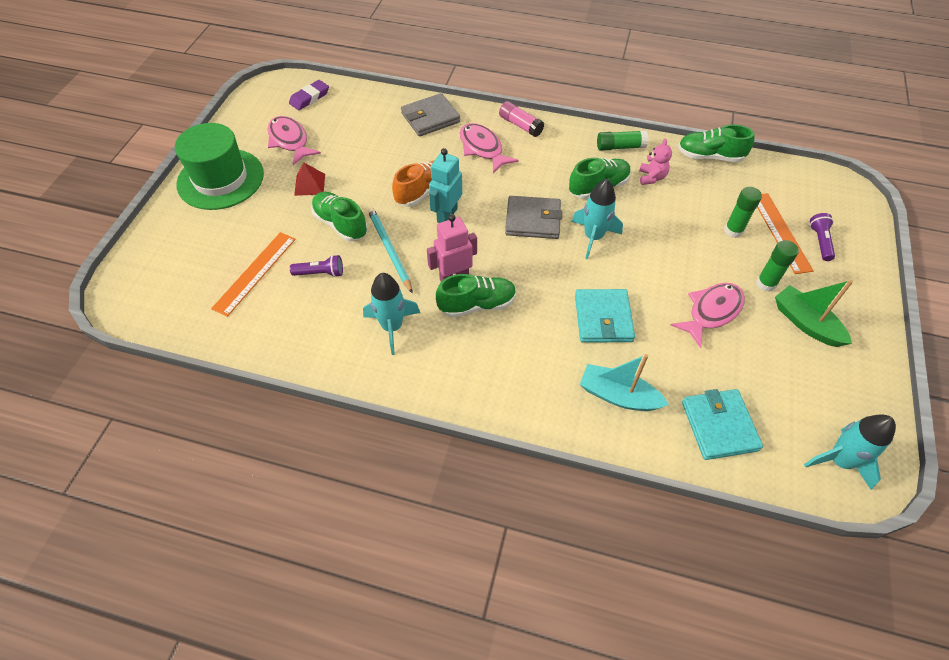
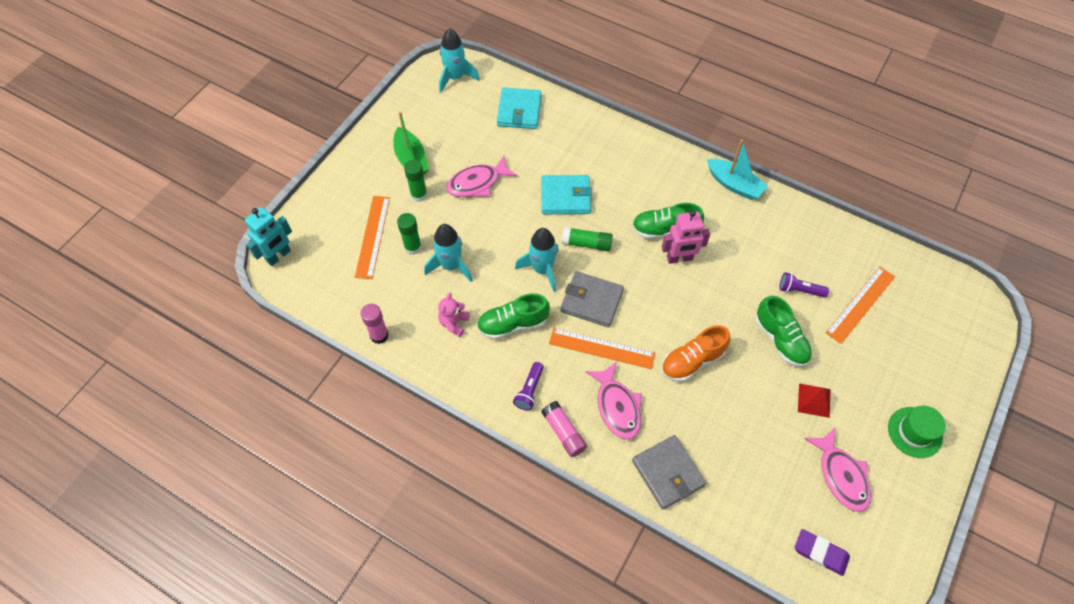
camera: 165 degrees left, 5 degrees up
(220, 179) = (915, 432): green hat -> green hat, size x0.56
(309, 98) = (820, 553): purple eraser -> purple eraser turned 60 degrees clockwise
(389, 250) = (734, 300): turquoise pencil -> none
(392, 327) = (738, 227): turquoise rocket -> turquoise rocket (451, 266)
(430, 118) = (668, 473): grey wallet -> grey wallet turned 75 degrees clockwise
(446, 215) = (674, 326): turquoise robot -> turquoise robot (278, 256)
(509, 185) = (602, 348): none -> orange ruler
(603, 318) = (565, 197): turquoise wallet -> turquoise wallet turned 75 degrees clockwise
(618, 395) = (579, 142): turquoise boat -> turquoise boat (734, 185)
(620, 147) = (465, 371): green glue stick -> green glue stick (587, 244)
(710, 156) = (379, 335): green shoe -> pink glue stick
(820, 241) = (346, 220): purple flashlight -> purple flashlight (529, 390)

